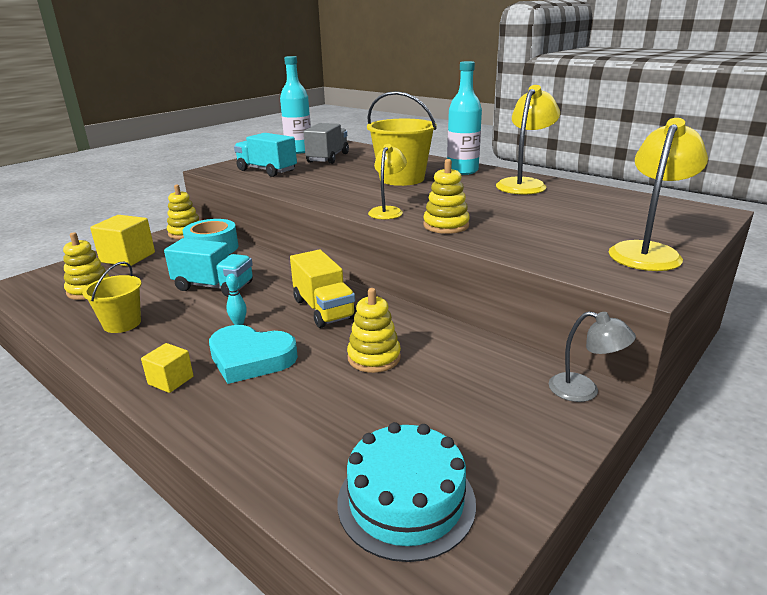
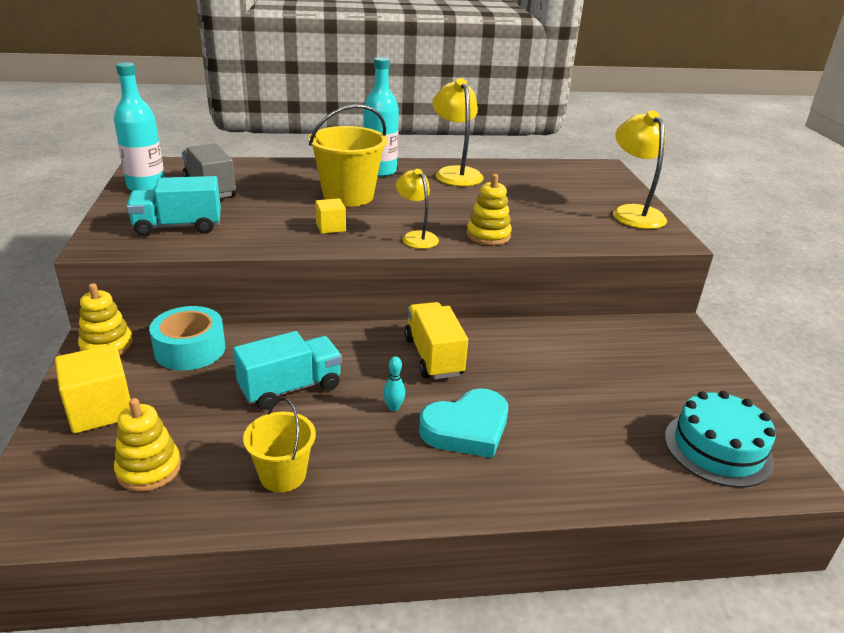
camera: 50 degrees left, 5 degrees up
(171, 380) = (447, 486): yellow cube -> yellow cube (330, 227)
(324, 309) = (433, 356): yellow truck -> yellow truck turned 120 degrees counterclockwise
(374, 357) = (542, 374): yellow stacking toy -> none
(584, 391) = (673, 329): grey lamp -> none

